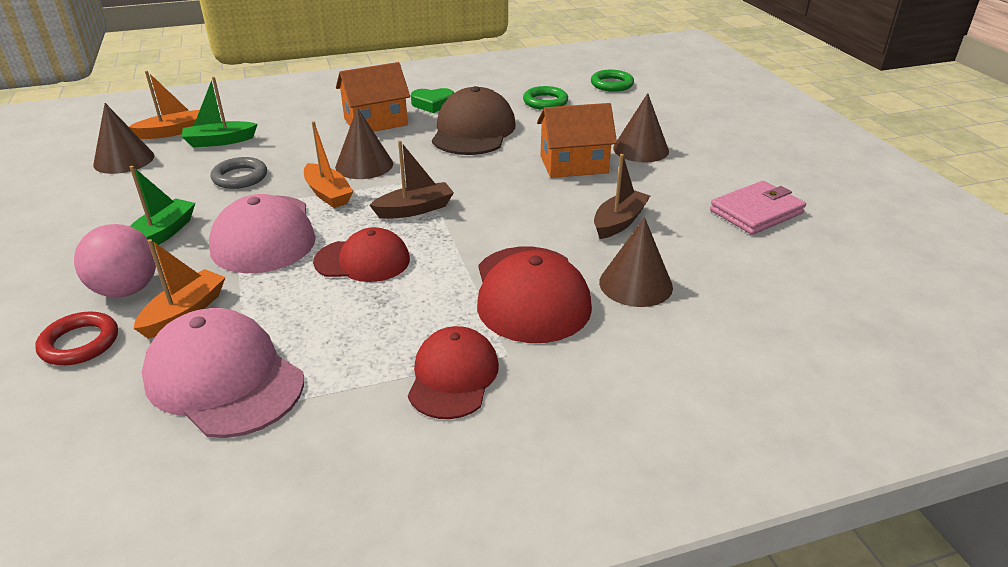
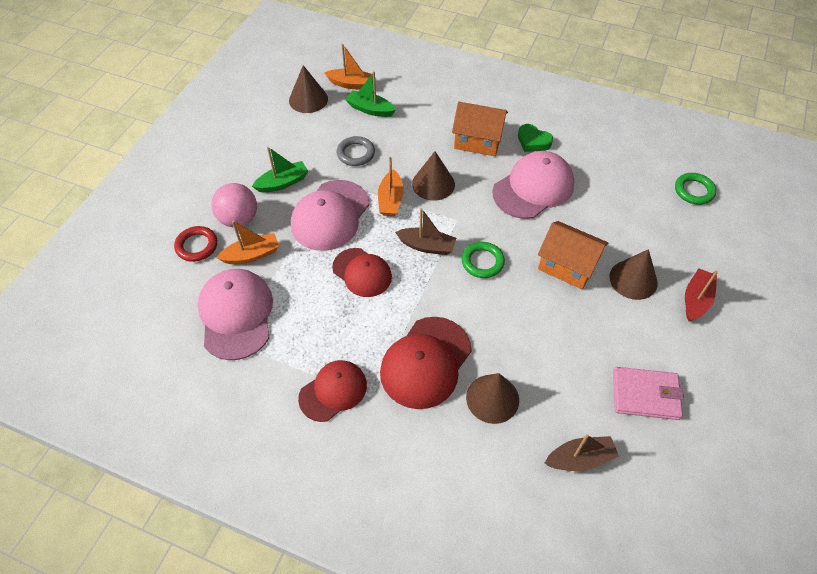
camera: 40 degrees right, 20 degrees up
(473, 131) = (533, 188): brown cap -> pink cap
(545, 102) = (617, 183): green ring -> green ring (482, 262)
(619, 222) = (539, 340): brown boat -> brown boat (580, 458)
(705, 140) = (696, 300): none -> red boat

